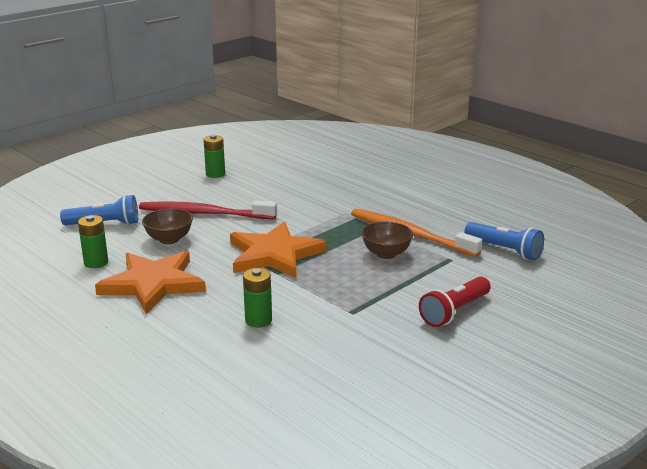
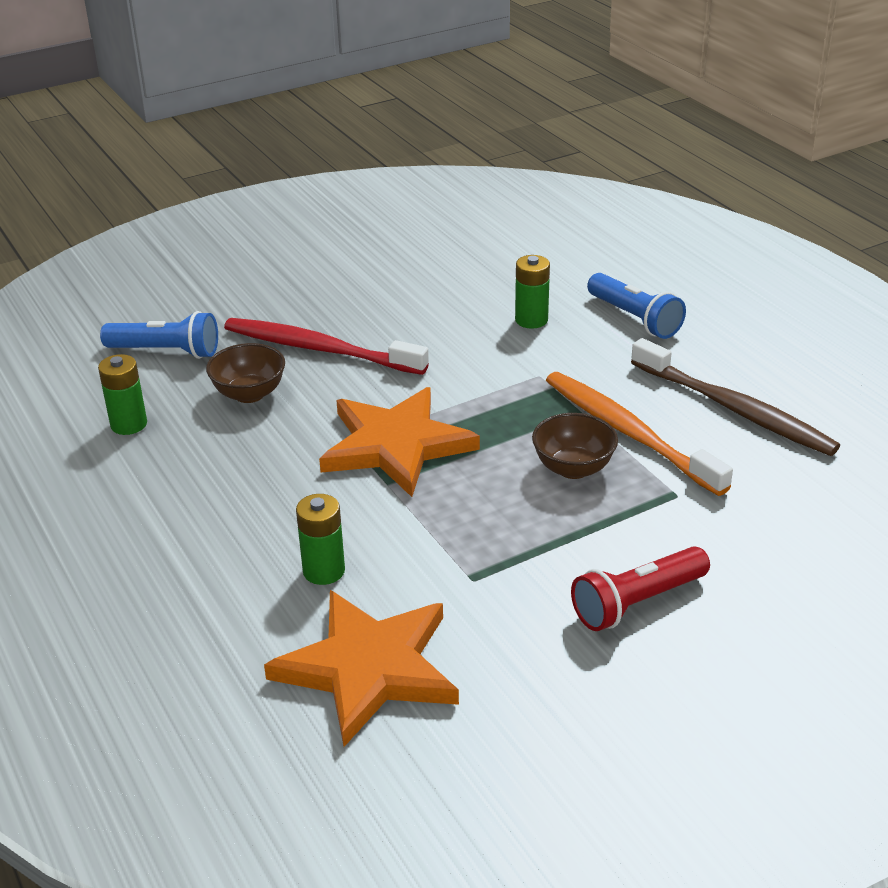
camera: 15 degrees right, 10 degrees up
(153, 284) = (195, 477): orange star -> orange star (368, 668)
(215, 174) = (365, 271): green battery -> green battery (531, 320)
(464, 217) = (735, 409): none -> brown toothbrush
(504, 250) = (774, 488): blue flashlight -> blue flashlight (634, 318)

